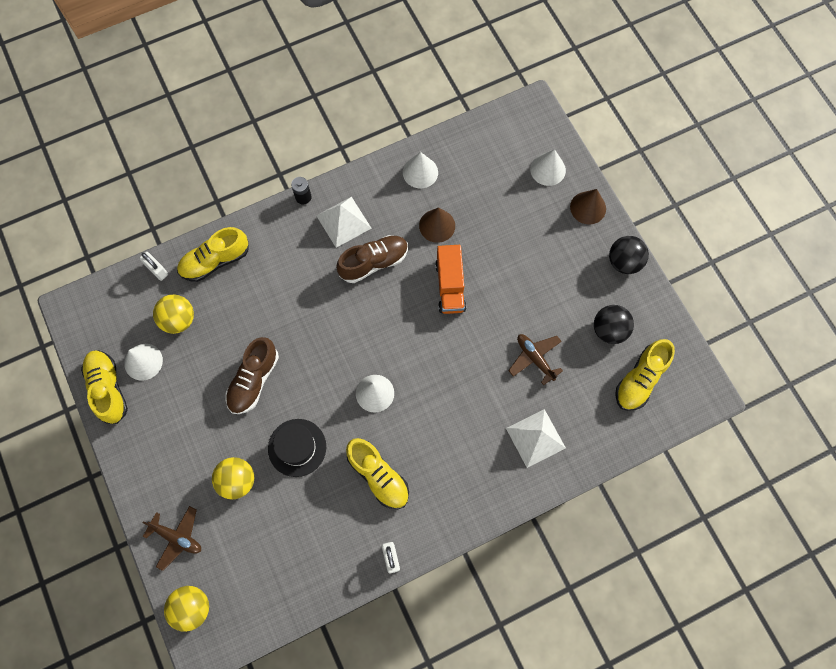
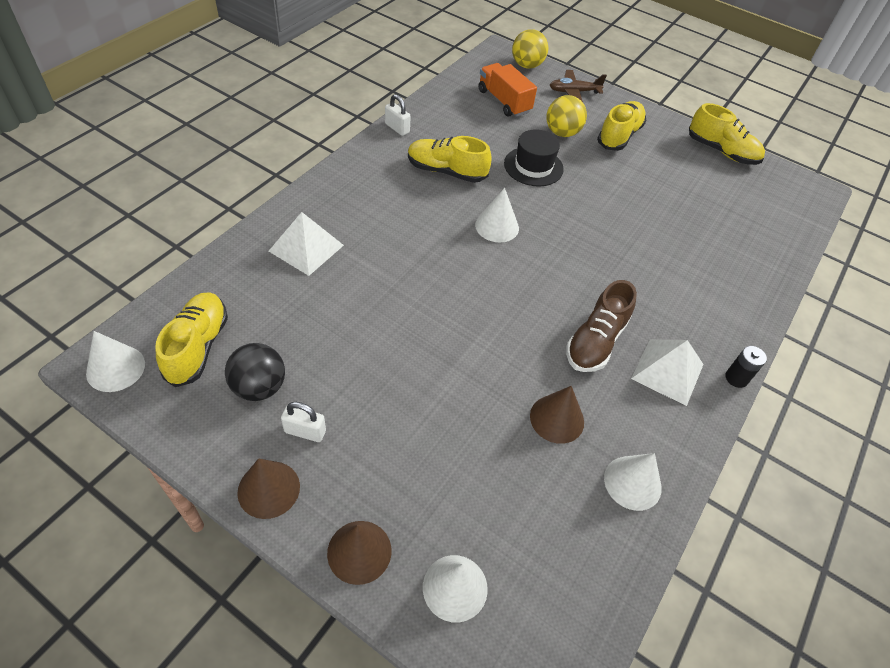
camera: 145 degrees right, 20 degrees down
(143, 361) = (717, 177): white cone -> white cone (115, 368)
(157, 270) = (790, 245): white padlock -> white padlock (305, 431)
(179, 320) = (725, 215): yellow ball -> none
(215, 261) = (750, 274): yellow shoe -> yellow shoe (619, 136)
(253, 380) = (614, 197): brown shoe -> none
(450, 286) = (490, 354): orange truck -> orange truck (504, 101)
(535, 358) = (343, 319): brown plane -> none
(624, 262) = (268, 489): black ball -> brown cone

